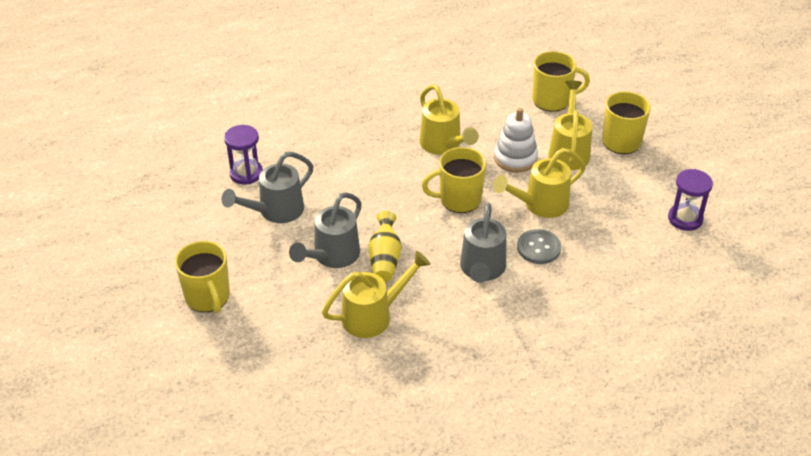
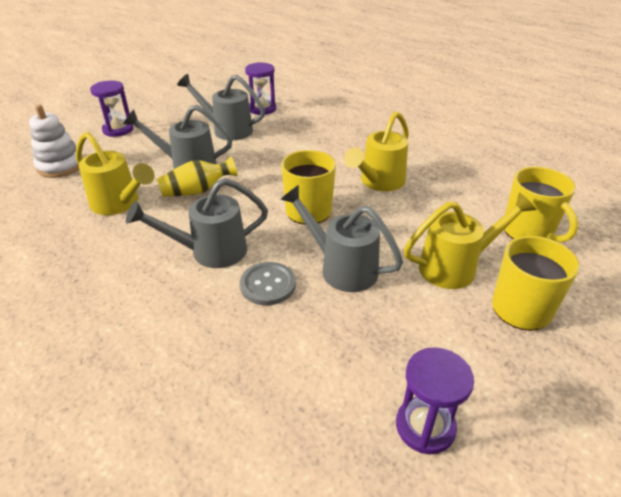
camera: 65 degrees right, 5 degrees down
(208, 297) = (118, 130): yellow mug -> purple hourglass
(515, 158) = (403, 230): white stacking toy -> white stacking toy (60, 166)
(540, 205) = (342, 268): yellow watering can -> grey watering can

